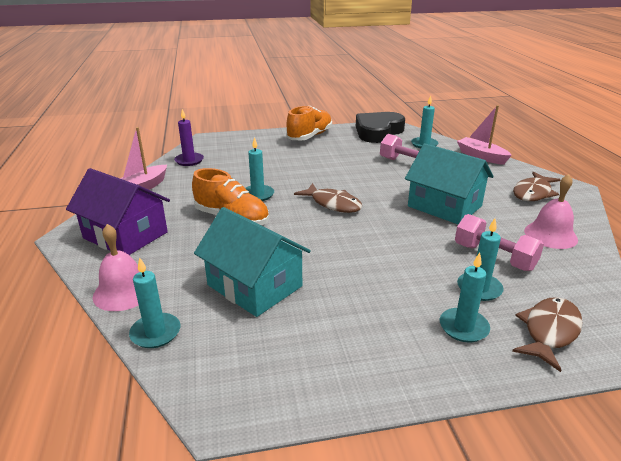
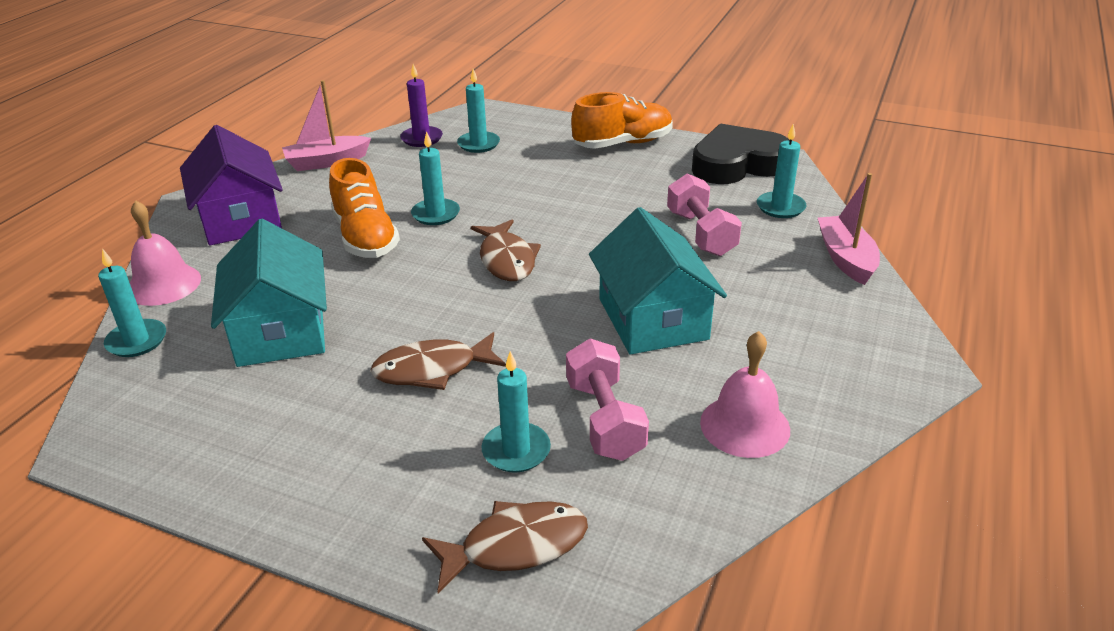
camera: 35 degrees right, 5 degrees up
(463, 327) = (422, 486): turquoise candle -> turquoise candle (478, 144)
(533, 193) = (832, 350): brown fish -> brown fish (432, 369)

